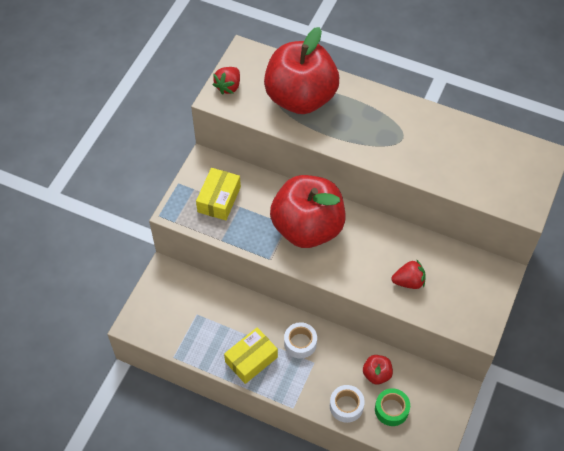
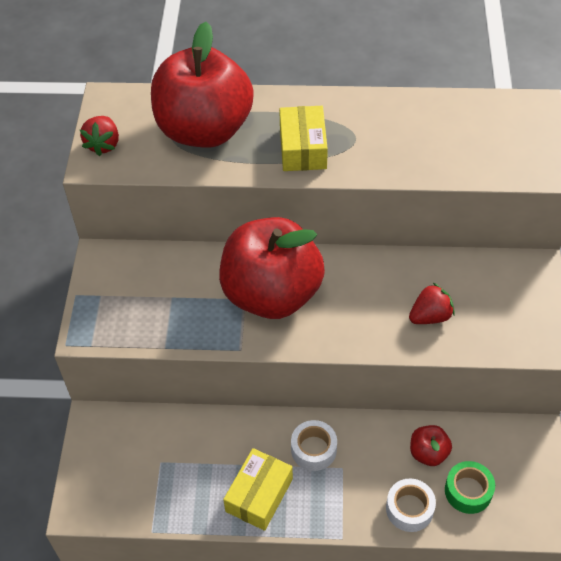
camera: 20 degrees left, 5 degrees down
(219, 199) = (140, 297): yellow box -> yellow box (303, 148)

